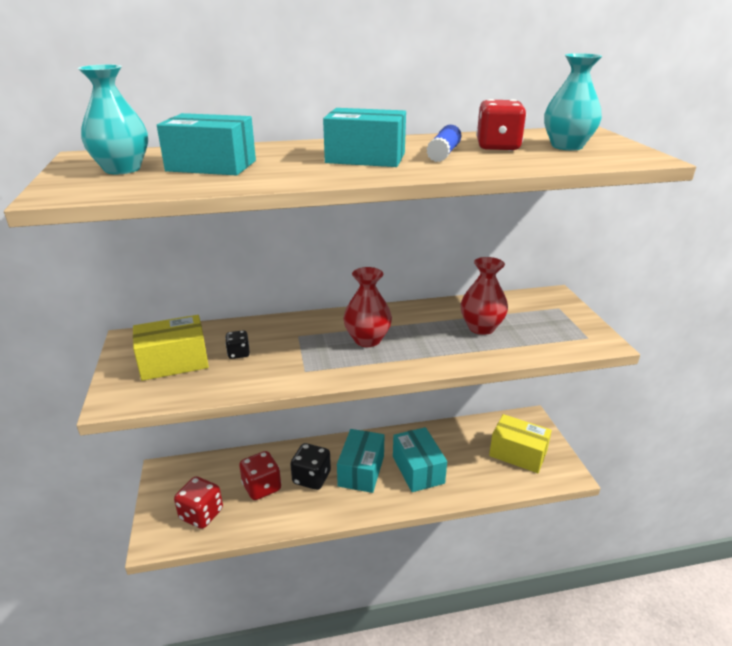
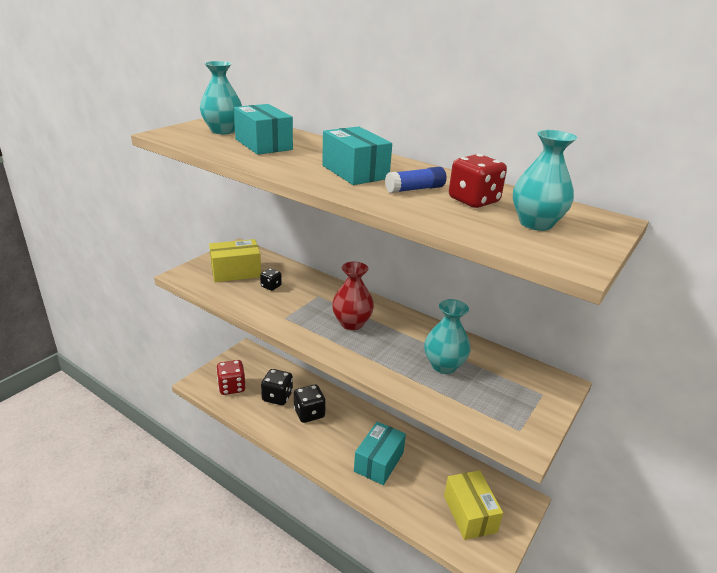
camera: 45 degrees right, 0 degrees up
(174, 362) = (236, 272): yellow box -> yellow box turned 45 degrees counterclockwise
(262, 487) = (277, 397): red dice -> black dice
(361, 471) = (343, 433): turquoise box -> none
(481, 328) = (444, 365): red vase -> turquoise vase

